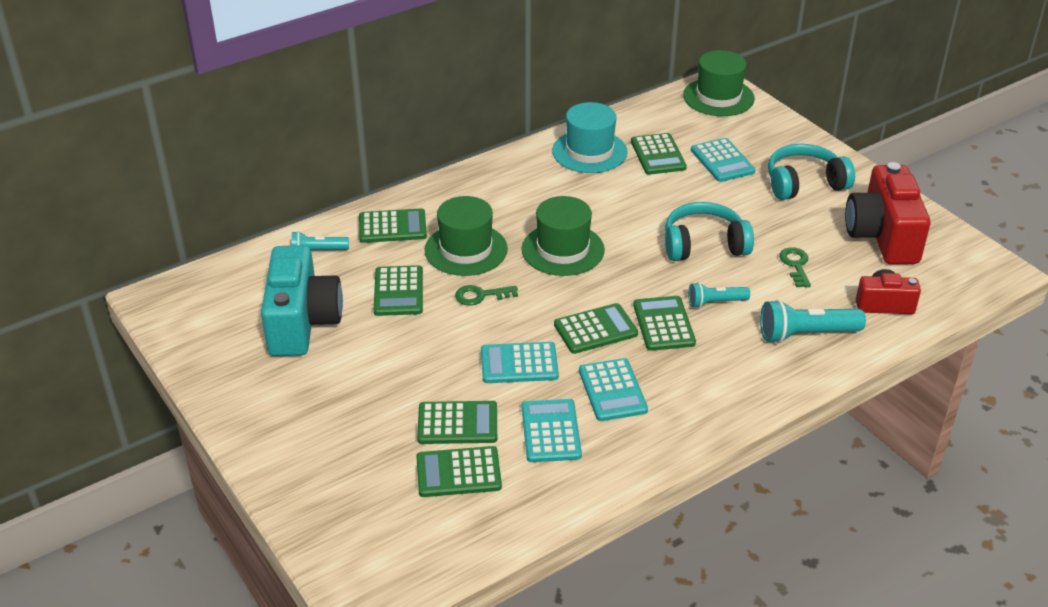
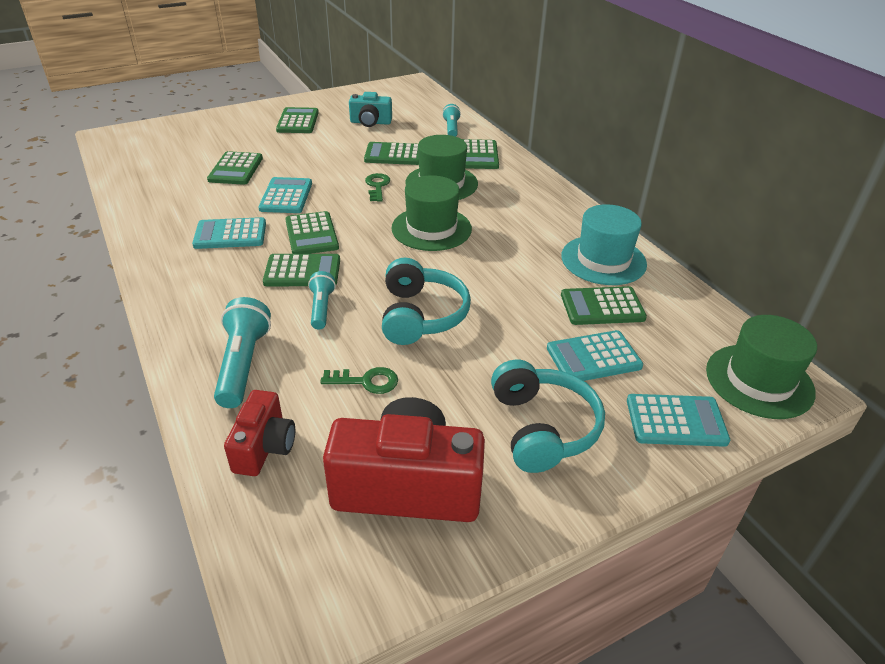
camera: 95 degrees right, 0 degrees up
(302, 322) = (370, 122): turquoise camera -> turquoise camera, size x0.55
(458, 472) = (188, 167): green calculator -> green calculator (298, 121)
(551, 431) = (203, 203): turquoise calculator -> turquoise calculator (676, 421)

